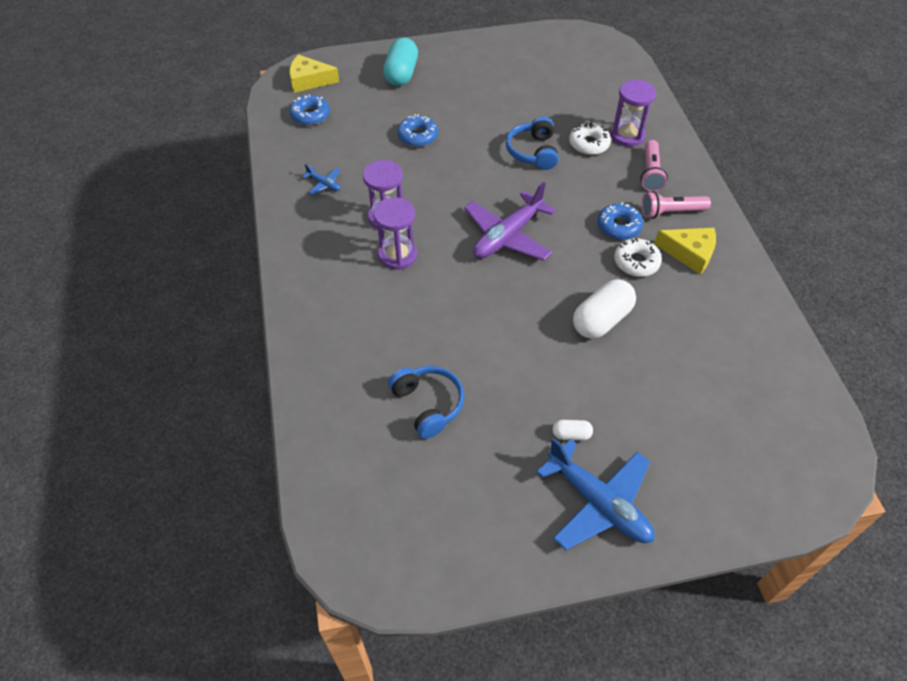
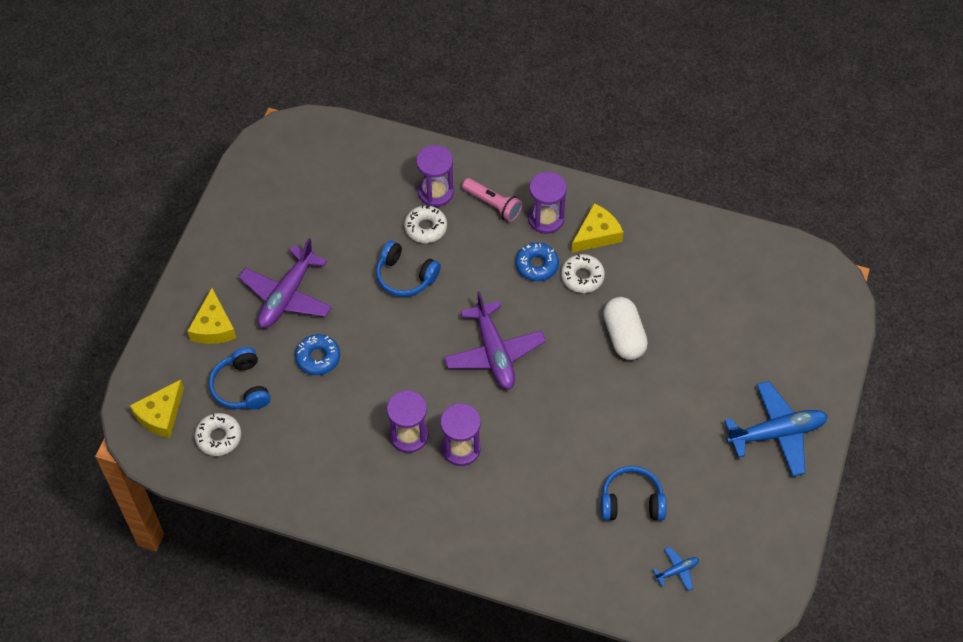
camera: 60 degrees left, 5 degrees up
(310, 115) = (218, 437): blue donut -> white donut
(324, 184) = (329, 468): blue plane -> blue plane (677, 571)
(361, 108) = (241, 387): none -> blue headphones
(401, 74) = (213, 327): turquoise capsule -> yellow cheese
(458, 97) = (287, 296): none -> purple plane
(571, 434) = (713, 418): white capsule -> none
(671, 212) = (546, 219): pink flashlight -> purple hourglass

